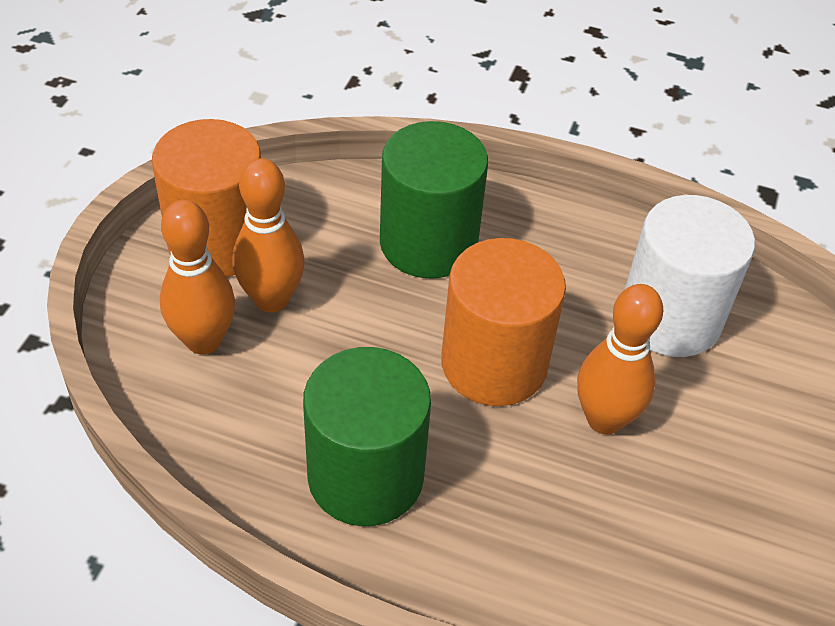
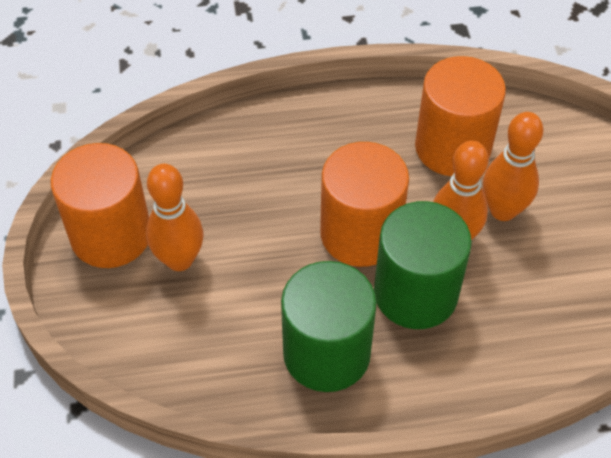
camera: 25 degrees left, 5 degrees up
(203, 340) = (151, 313): orange bowling pin -> orange bowling pin (503, 210)
(428, 243) = (261, 166): green cylinder -> green cylinder (415, 293)
(670, 317) = (452, 147): white cylinder -> orange cylinder

